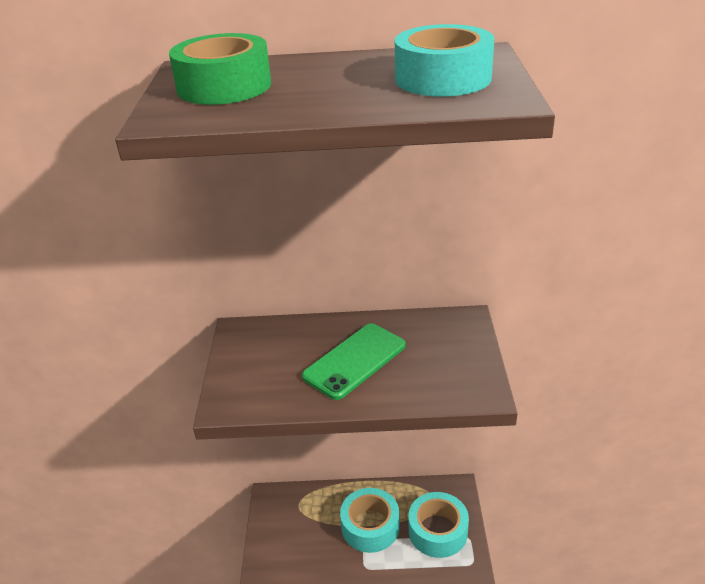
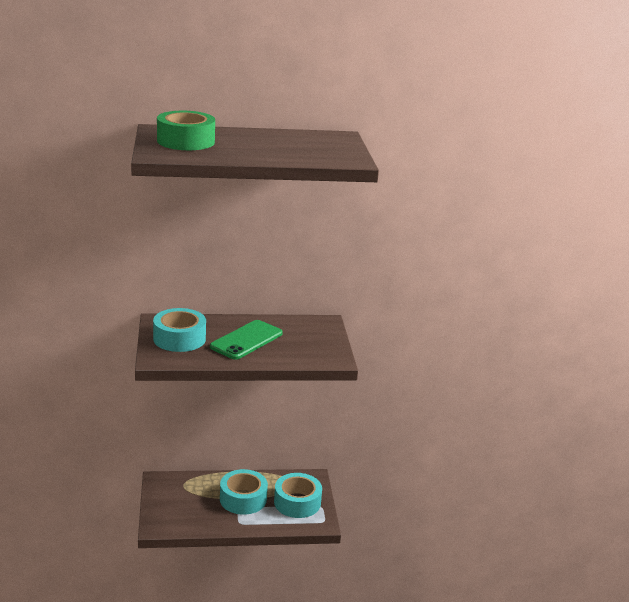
camera: 10 degrees left, 10 degrees down
(443, 78) = (317, 147): turquoise tape -> turquoise tape (179, 339)

